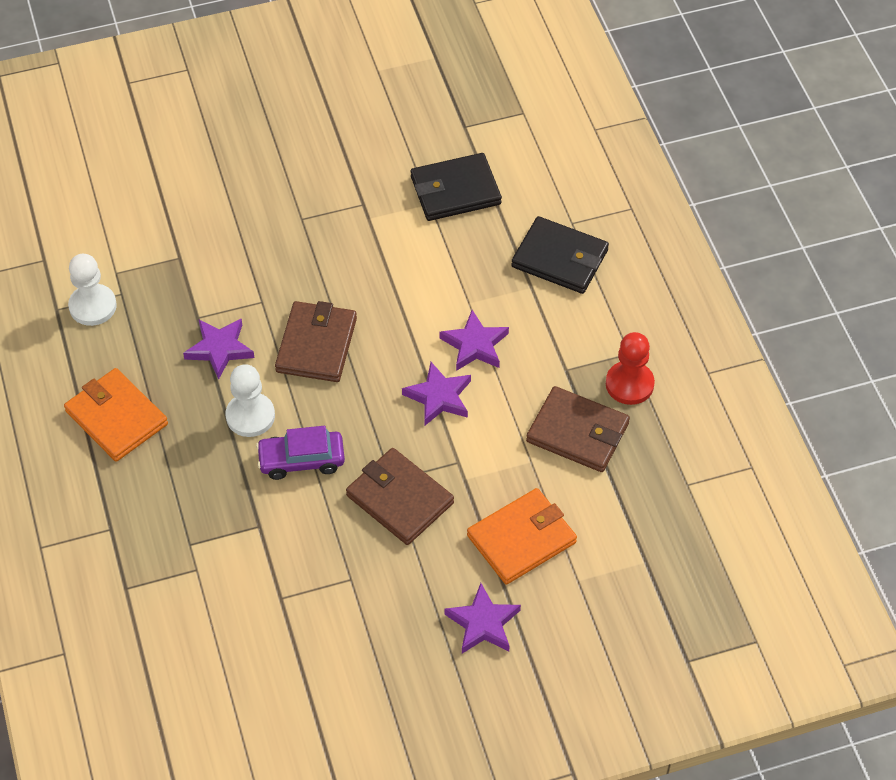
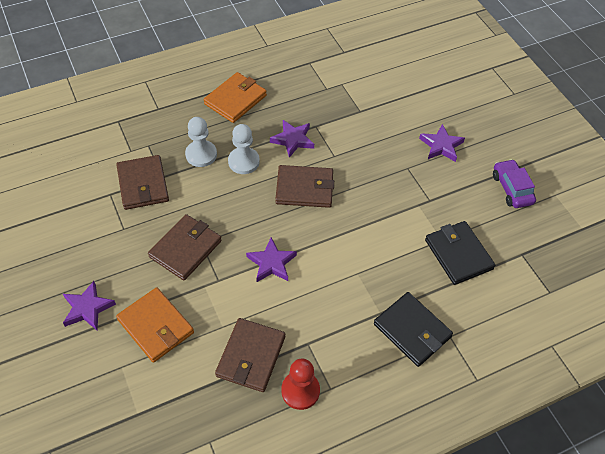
camera: 80 degrees right, 0 degrees up
(93, 306) = (314, 77): white pawn -> white pawn (201, 154)
(270, 552) = (143, 184): none -> brown wallet
(301, 460) = (212, 192): purple car -> purple car (511, 189)
(474, 345) = (320, 280): purple star -> purple star (441, 146)
(560, 258) = (412, 330): black wallet -> black wallet turned 60 degrees counterclockwise

